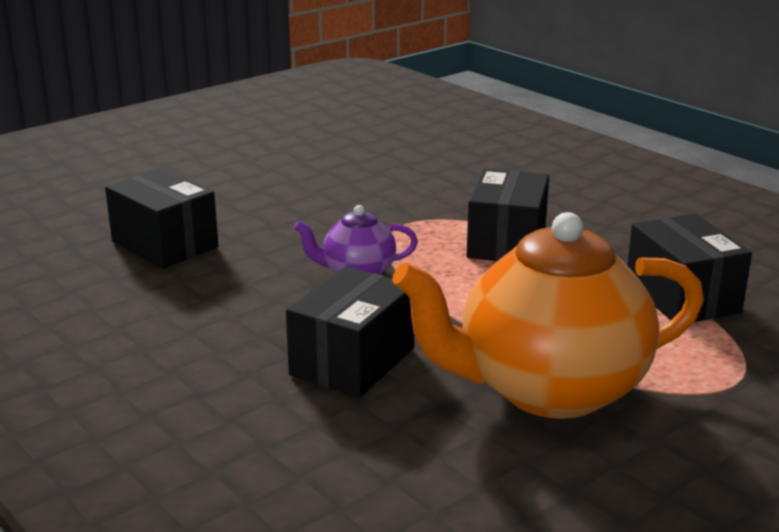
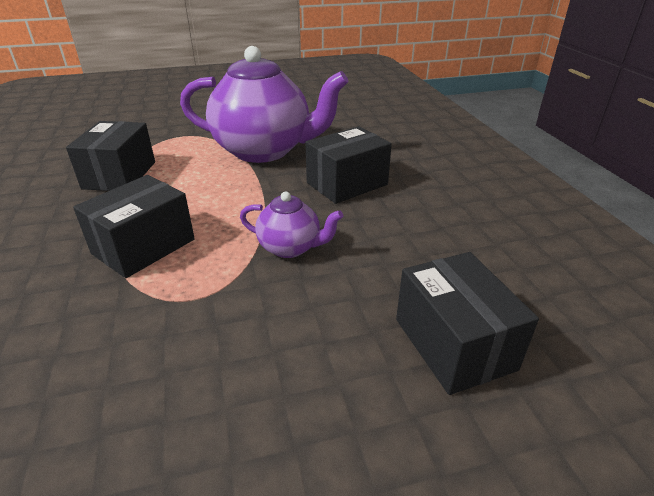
camera: 155 degrees left, 10 degrees up
(548, 390) = (264, 150): orange teapot -> purple teapot

